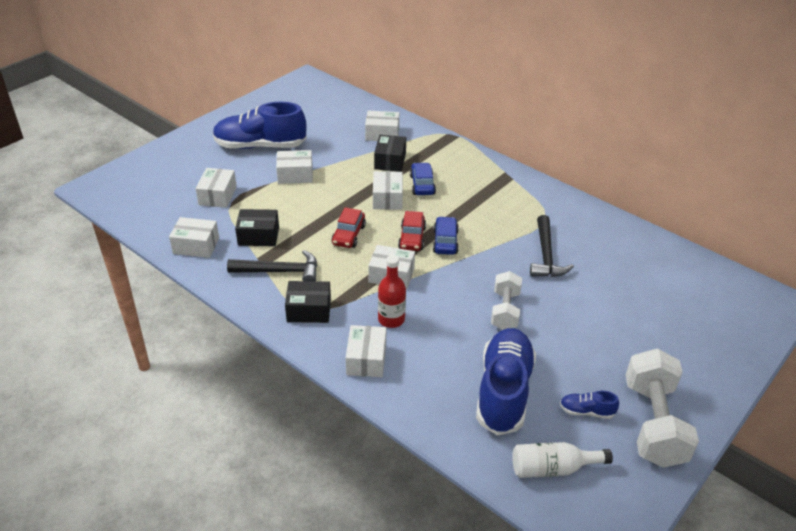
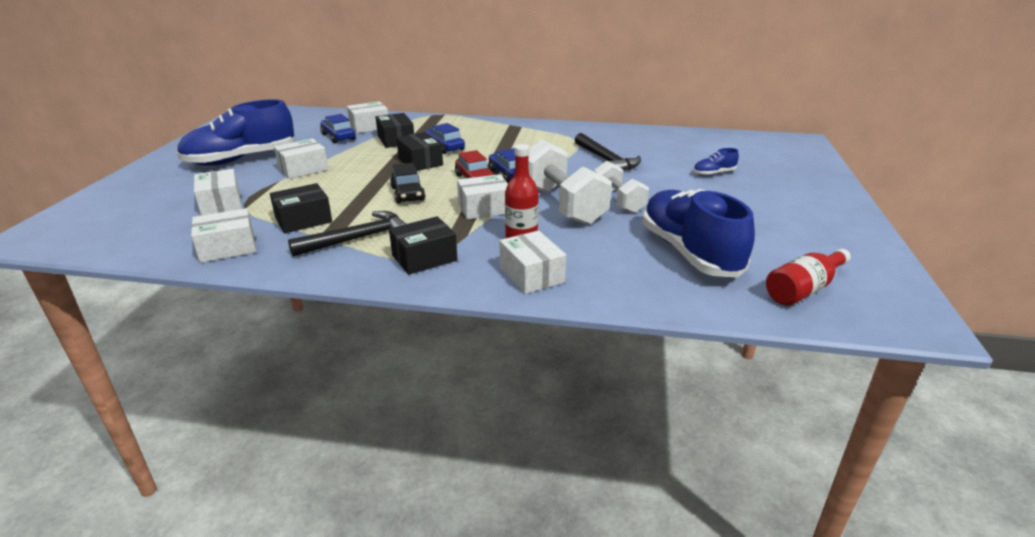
camera: 30 degrees left, 10 degrees down
(348, 140) = (338, 136): none -> blue car
(348, 235) = (408, 194): red car -> black car
(387, 198) = (420, 162): white box -> black box
(552, 468) = (803, 289): white bottle -> red bottle
(586, 411) = (772, 241): blue shoe -> blue shoe (714, 173)
(653, 423) = (829, 231): white dumbbell -> white dumbbell (562, 205)

